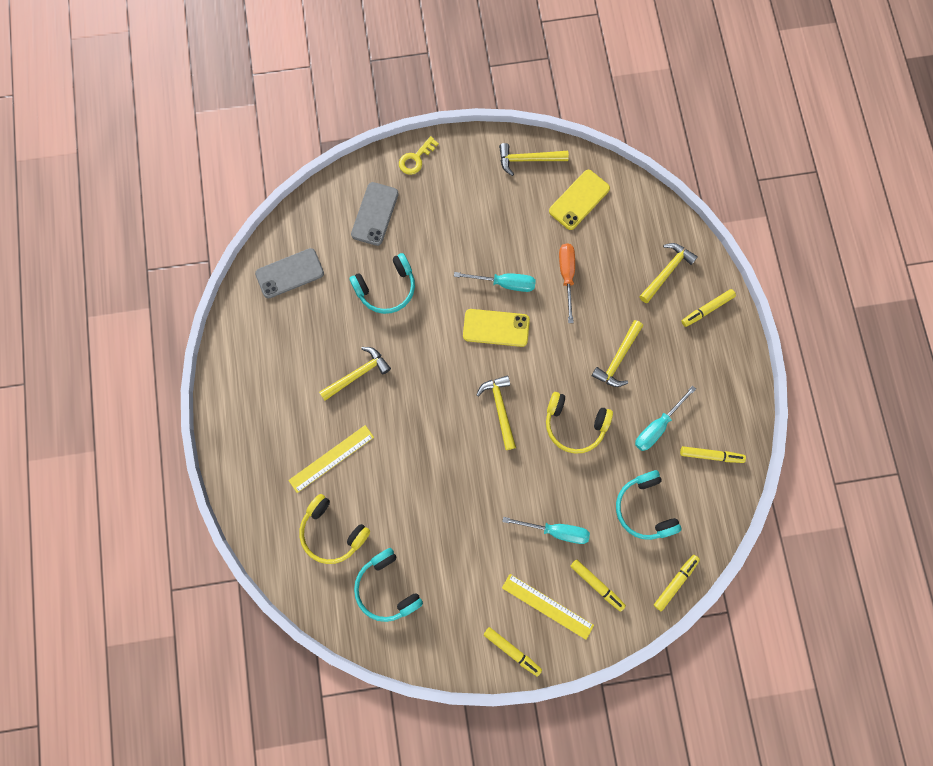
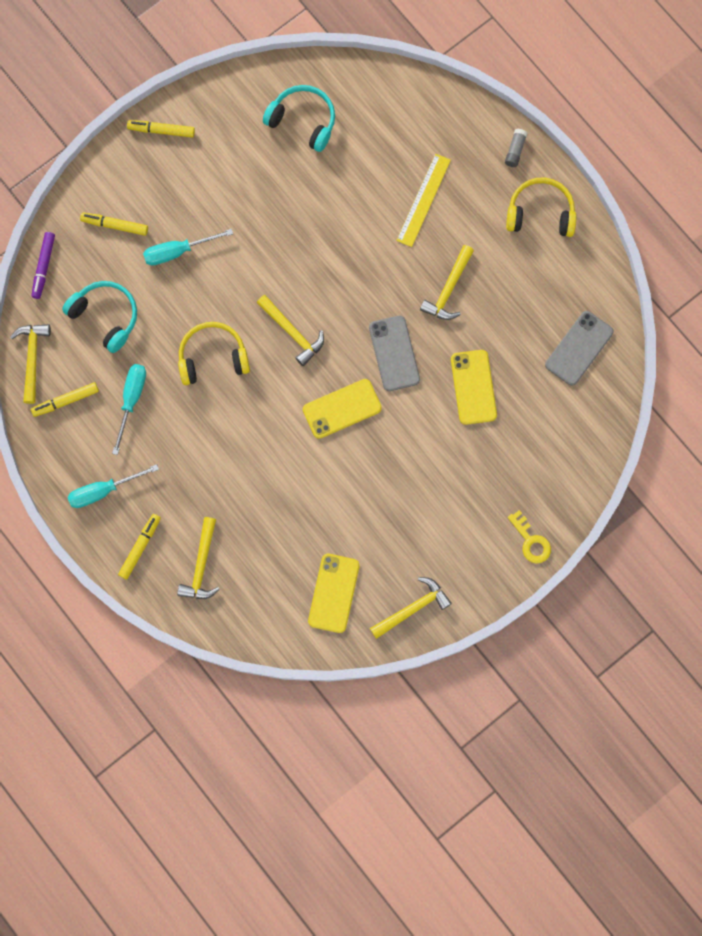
camera: 150 degrees right, 0 degrees up
(232, 458) = (515, 150): none -> grey glue stick
(332, 532) = (381, 139): yellow headphones -> yellow headphones (540, 213)
(375, 214) = (535, 457): grey phone -> grey phone (394, 353)
(387, 289) = (473, 387): turquoise headphones -> yellow phone
(416, 159) = (531, 541): yellow key -> yellow key turned 135 degrees clockwise
(504, 283) = (359, 459): turquoise screwdriver -> turquoise screwdriver (103, 490)
(547, 606) = (150, 183): yellow ruler -> none
(566, 276) = (301, 502): orange screwdriver -> none
(618, 358) = (204, 446): yellow hammer -> yellow hammer (32, 359)
(675, 582) = (44, 266): yellow marker -> purple marker

